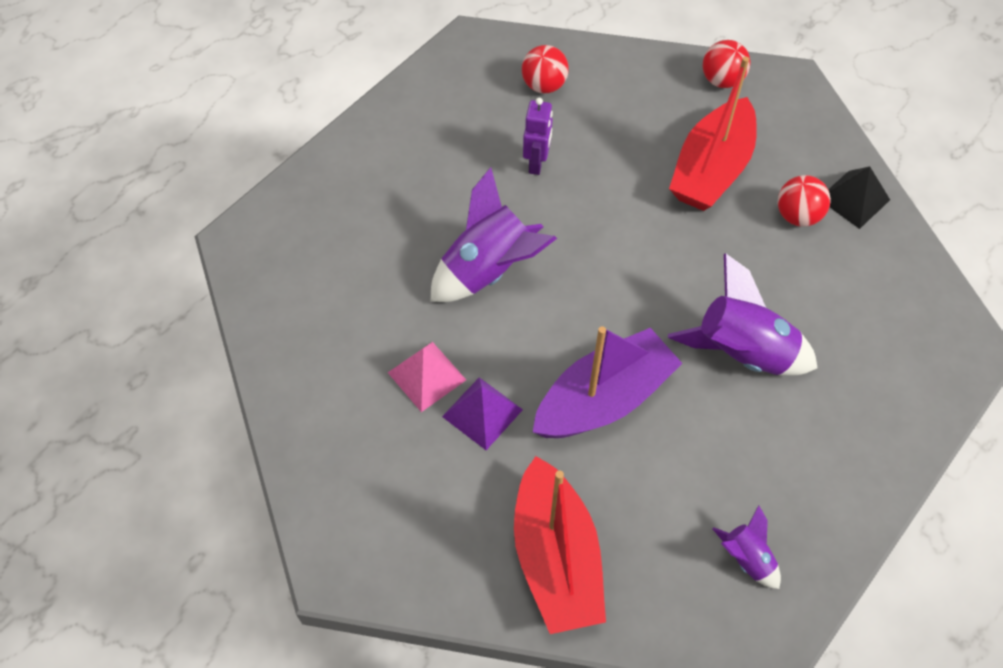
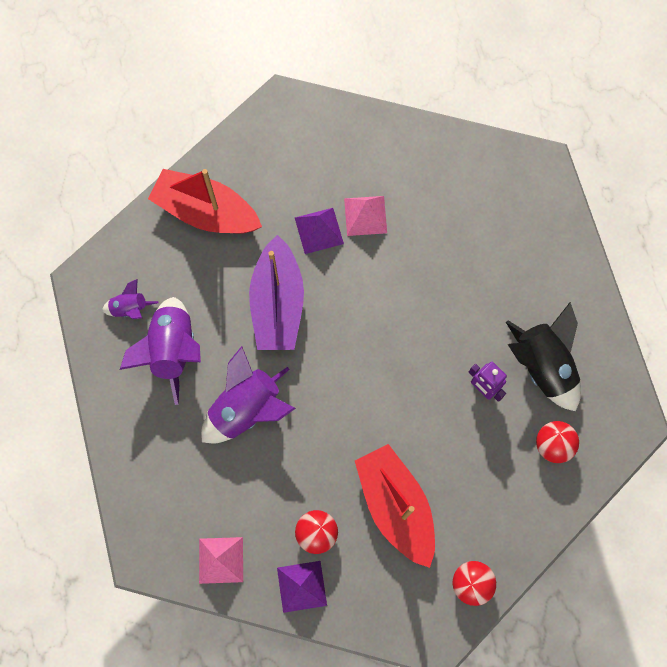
camera: 125 degrees right, 15 degrees up
(472, 129) = (543, 366): none -> black rocket
(489, 270) = (415, 299): purple rocket -> purple rocket (172, 350)
(853, 199) = (302, 586): black pyramid -> purple pyramid
(902, 278) = (221, 560): none -> pink pyramid

